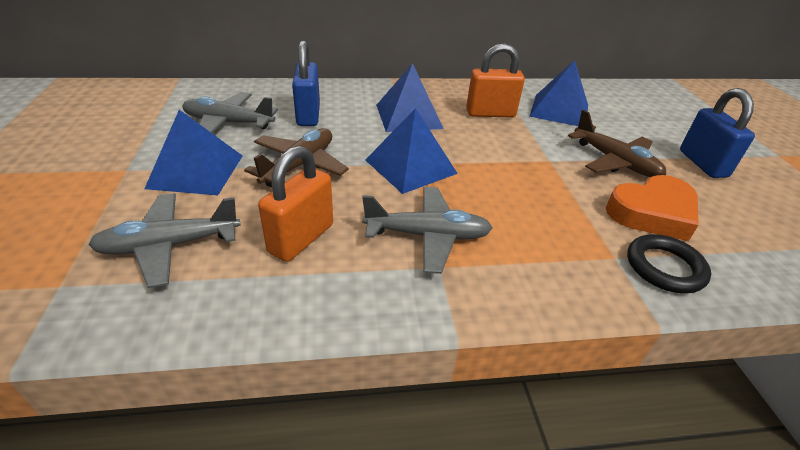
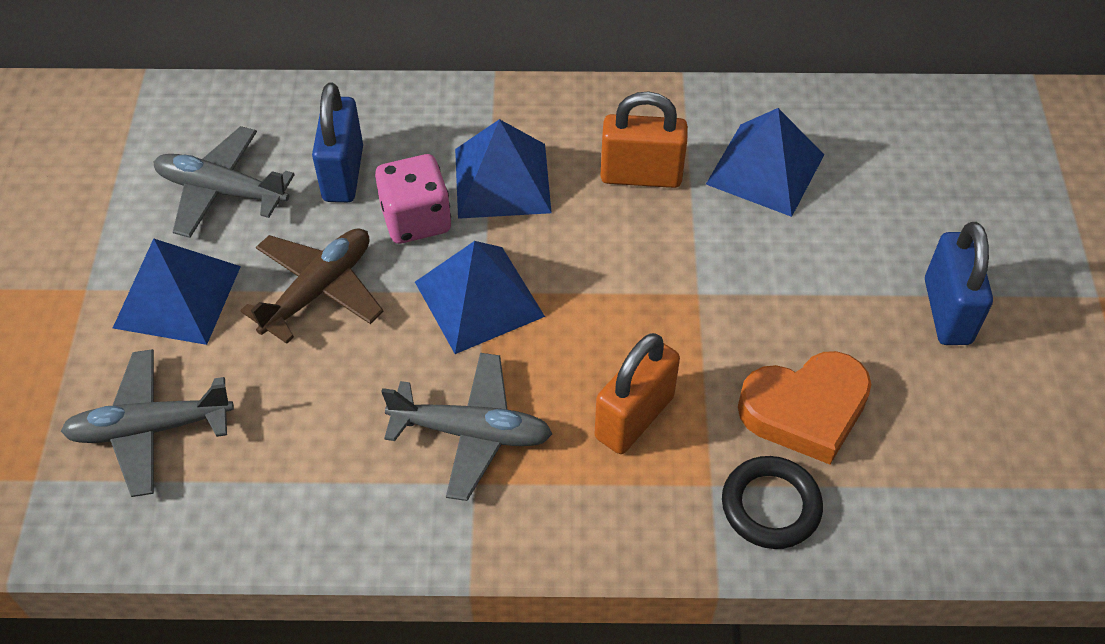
camera: 10 degrees right, 15 degrees up
(301, 238) = (309, 427): orange padlock -> orange padlock (634, 417)
(359, 133) = (416, 219): none -> pink dice
(614, 161) = (801, 301): brown plane -> none

